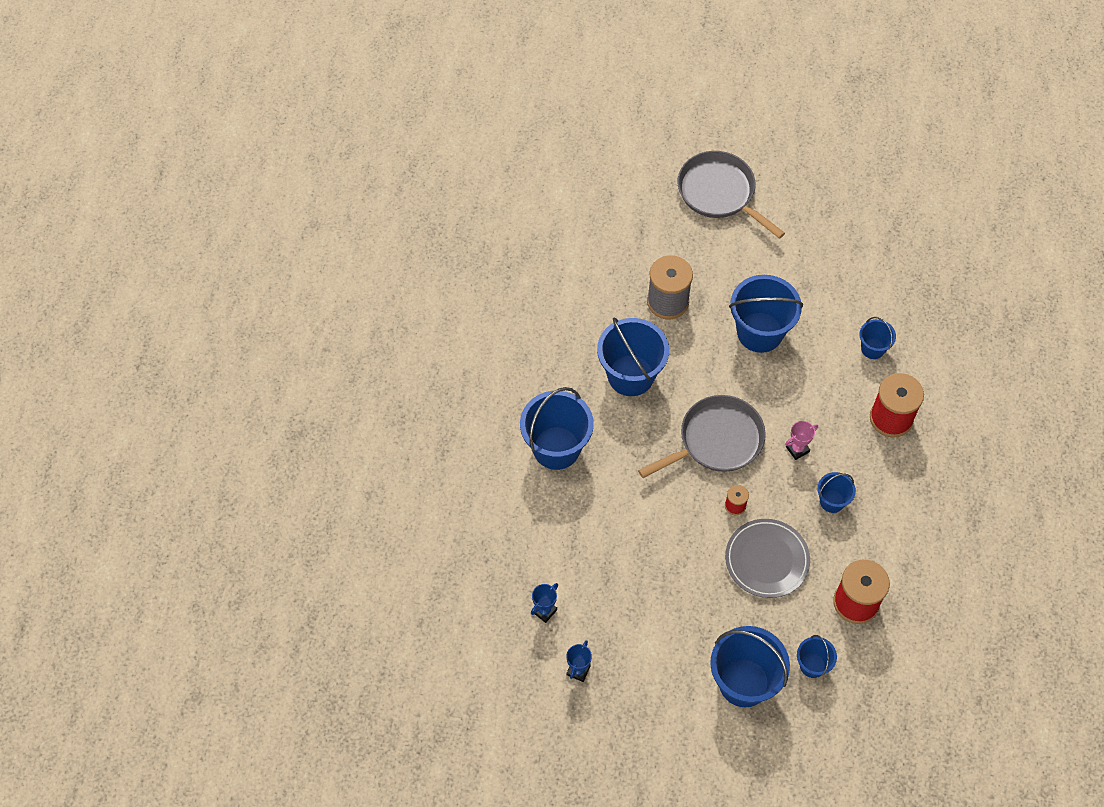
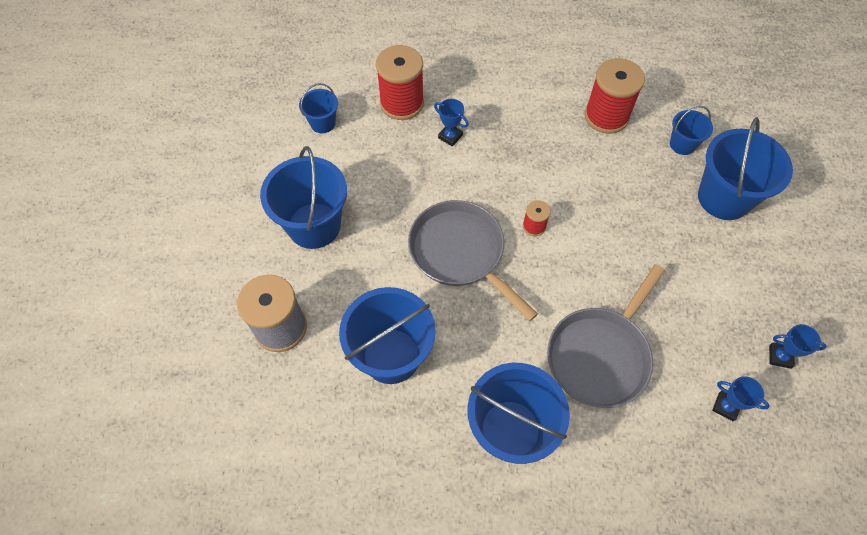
camera: 100 degrees left, 0 degrees up
(719, 193) = (117, 289): grey pan -> grey pan (600, 355)
(767, 560) = (586, 191): grey plate -> none
(797, 449) = (454, 177): pink trophy -> none
(832, 501) = (505, 143): blue bucket -> none
(845, 454) = (450, 136): none -> blue trophy

